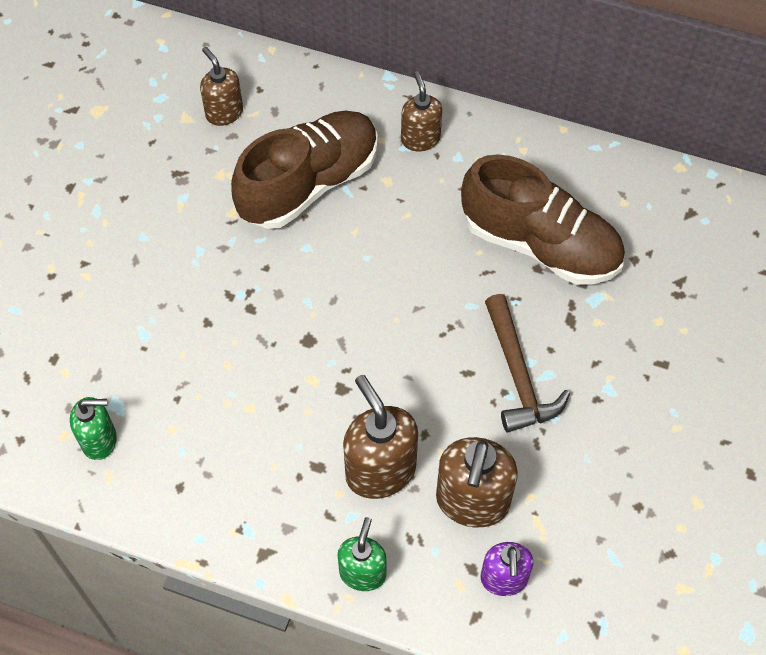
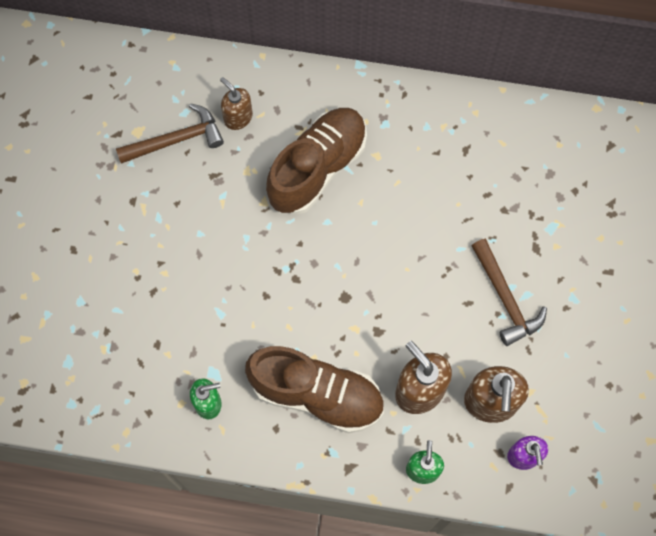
camera: 10 degrees left, 10 degrees up
(142, 126) = (176, 140): none -> brown hammer
(420, 139) = (395, 116): brown soap dispenser -> none
(540, 244) = (503, 190): brown shoe -> brown shoe (317, 394)

